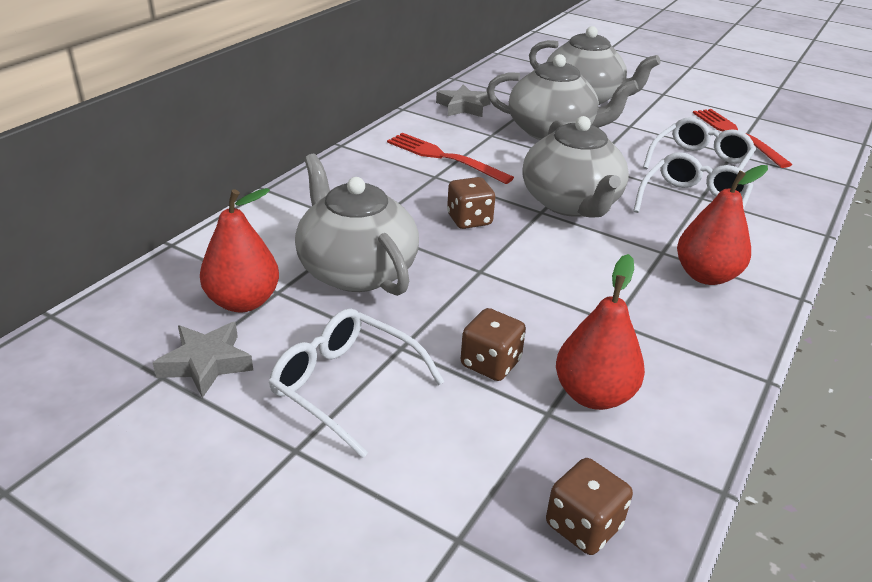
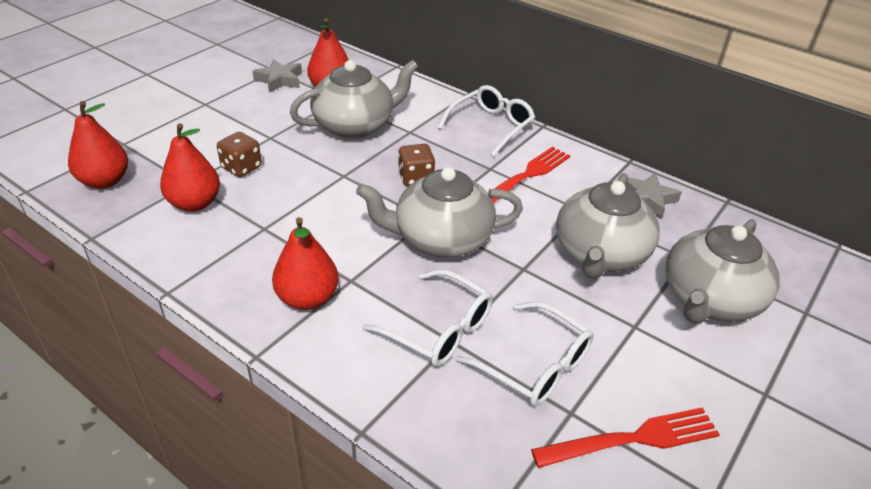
camera: 95 degrees right, 5 degrees up
(345, 385) = (244, 118): white glasses -> white glasses (491, 126)
(583, 525) = (105, 181): brown dice -> red pear

